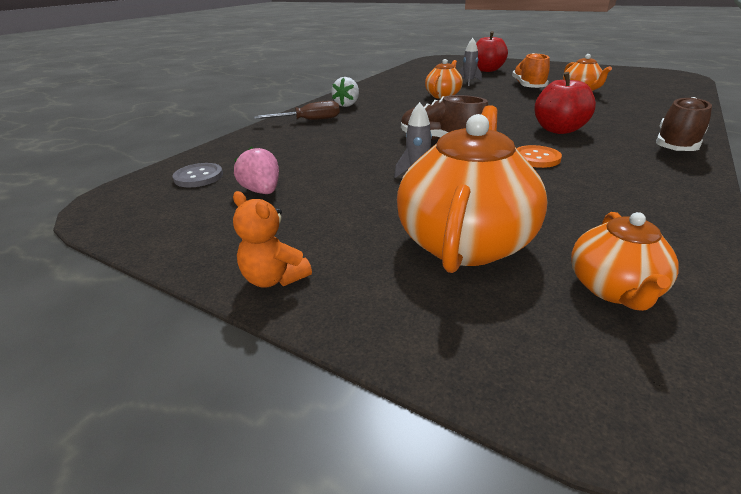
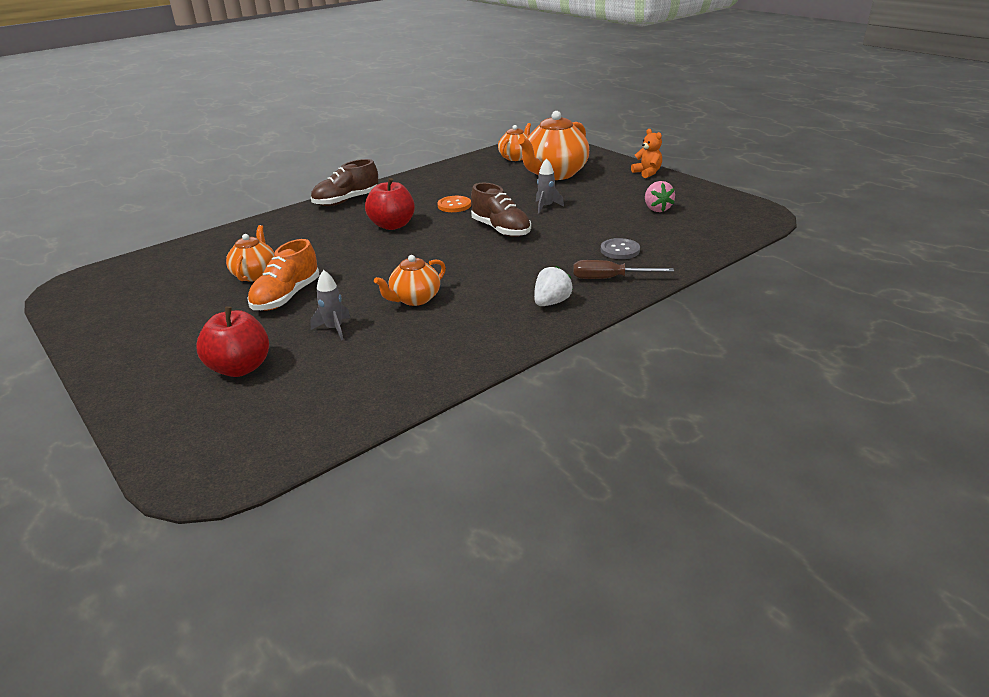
camera: 160 degrees left, 0 degrees up
(198, 177) = (708, 225): grey button -> grey button (620, 250)

